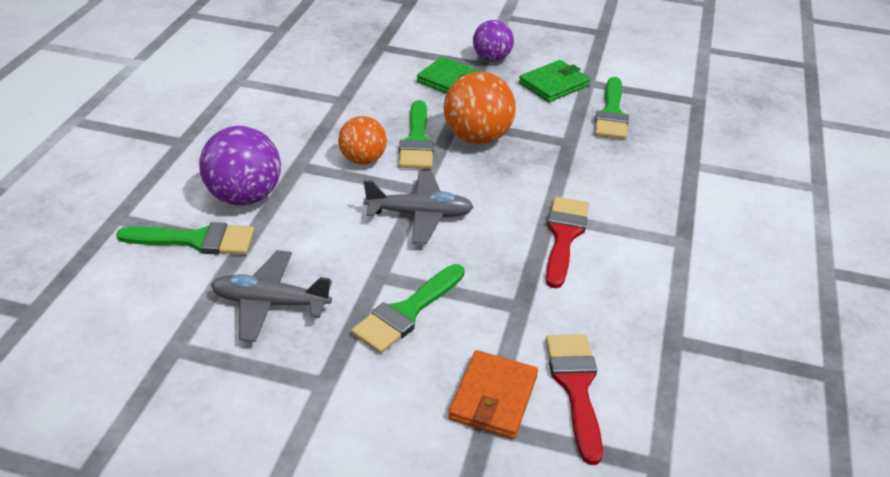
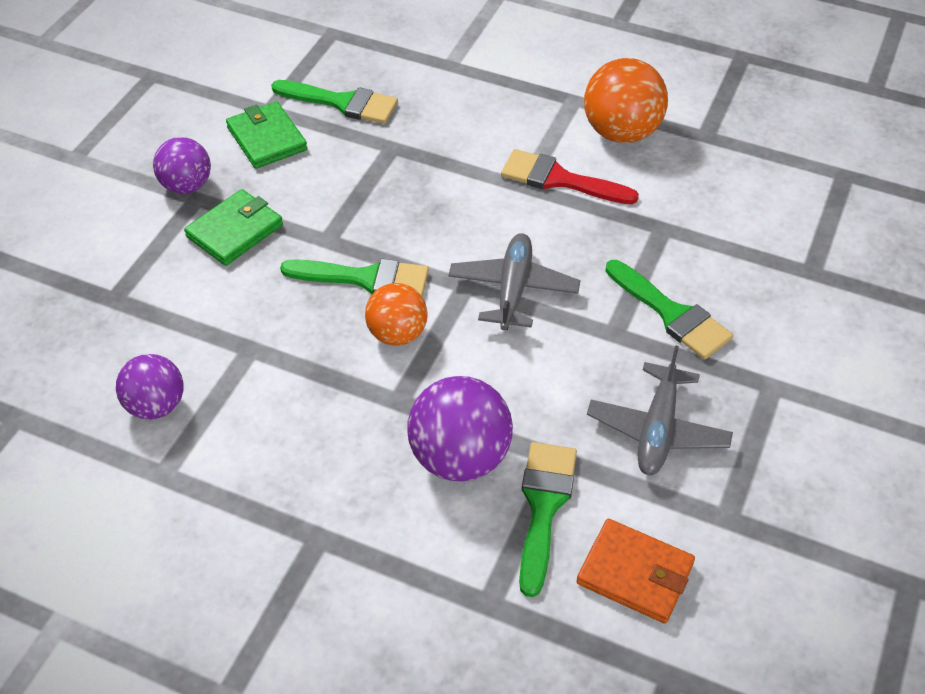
camera: 80 degrees left, 10 degrees up
(291, 72) = (156, 406): none -> purple ball
(477, 137) = (369, 223): orange ball -> orange ball (621, 132)
(493, 397) = (781, 263): orange wallet -> orange wallet (635, 573)
(576, 387) = (765, 207): red brush -> none

